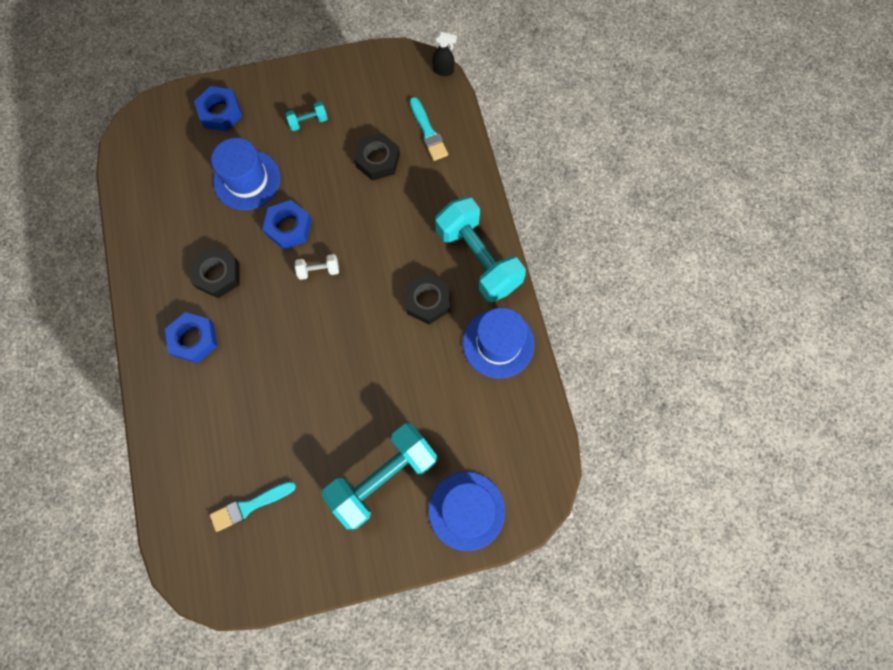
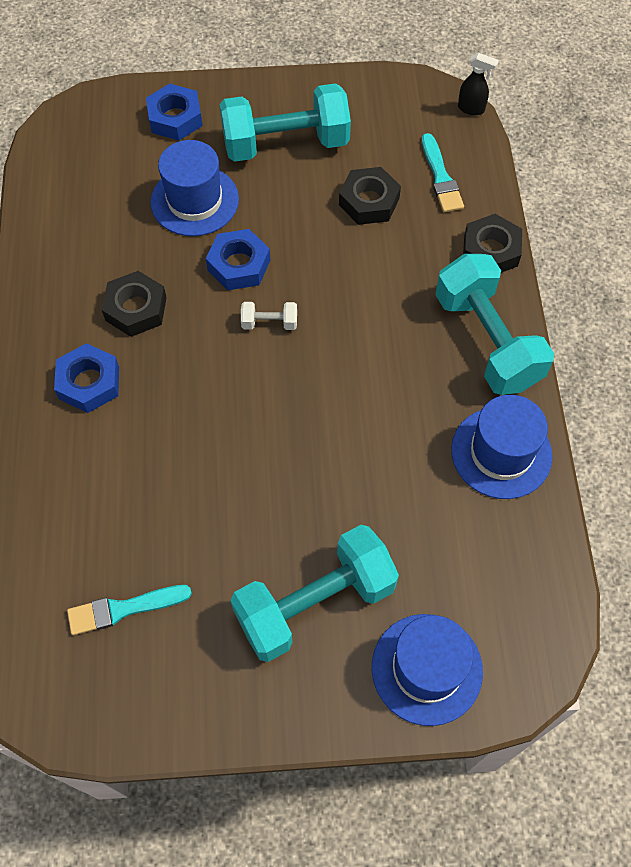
camera: 10 degrees right, 10 degrees down
(308, 121) = (286, 144): turquoise dumbbell -> turquoise dumbbell, size x2.43
(427, 301) = (410, 383): black nut -> black nut (490, 251)

